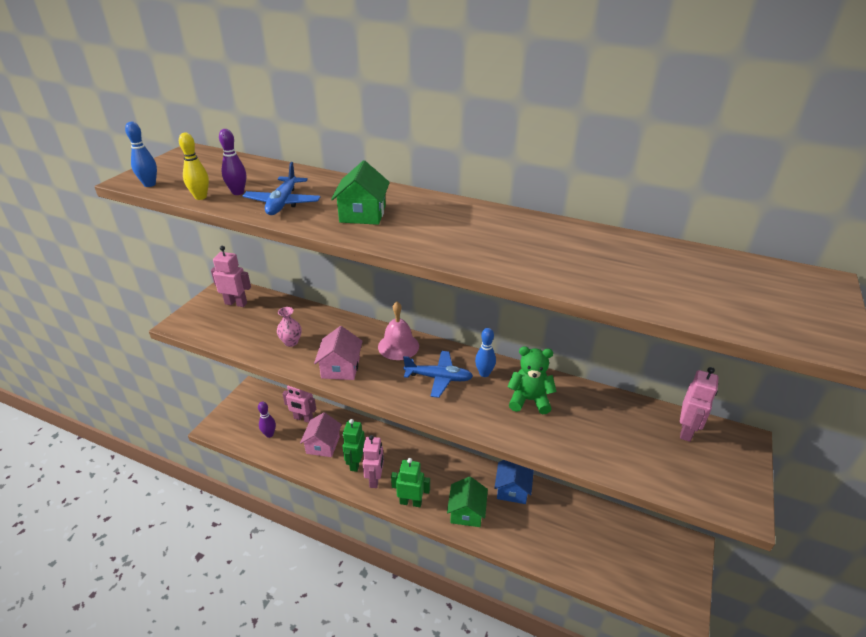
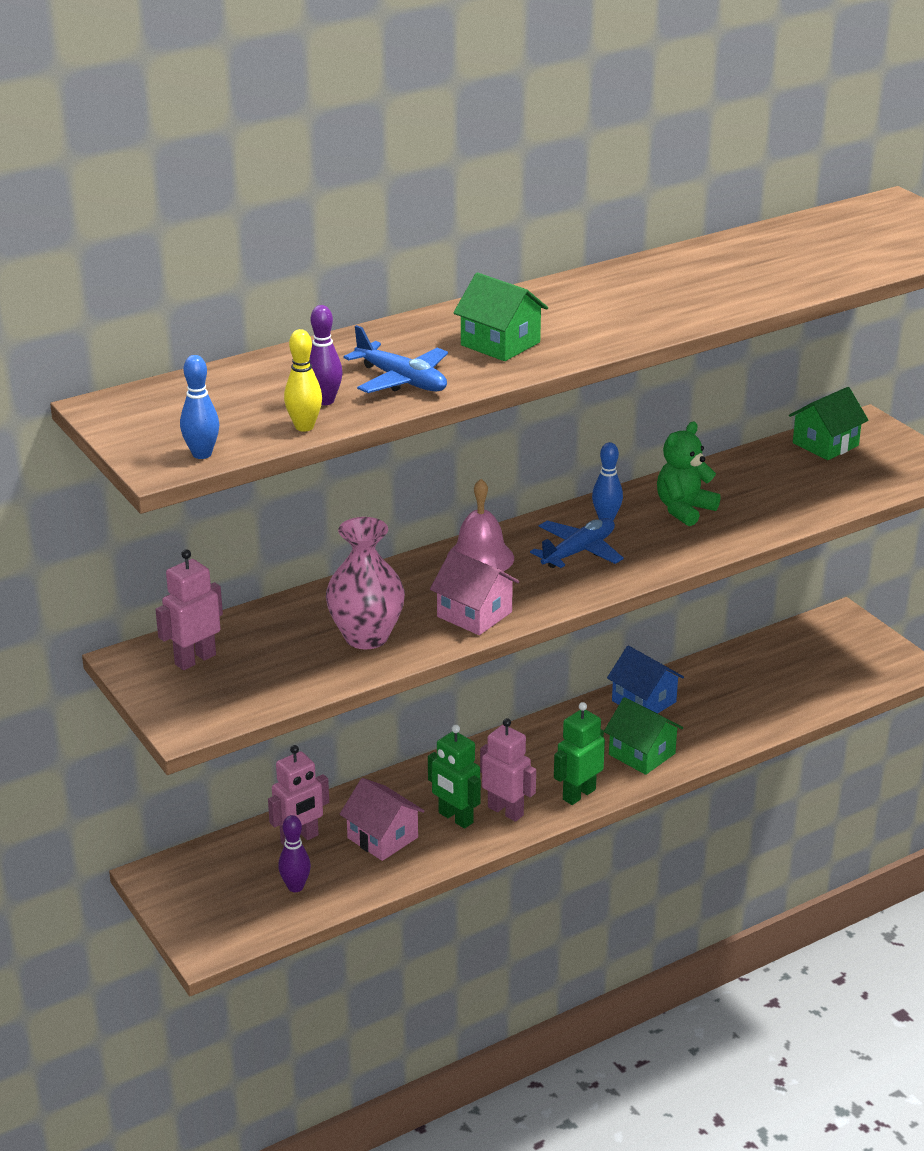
camera: 55 degrees left, 5 degrees down
(291, 342) = (366, 637): pink vase -> pink vase, size x1.85
(686, 431) = (825, 444): pink robot -> green house

